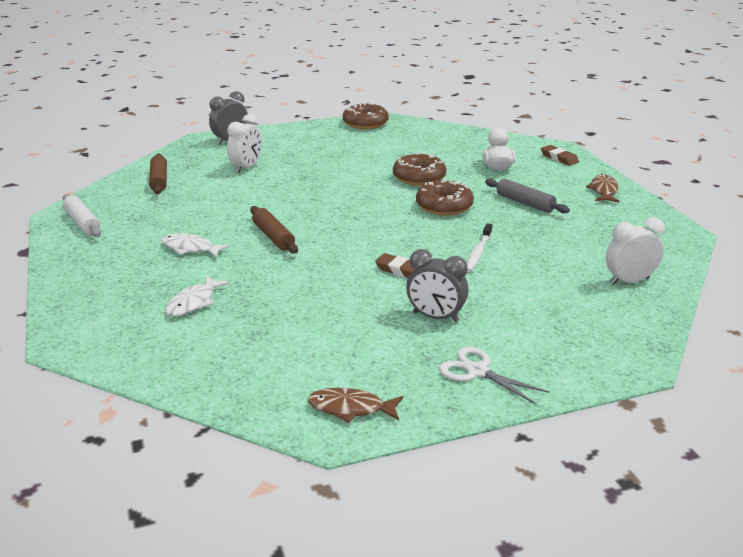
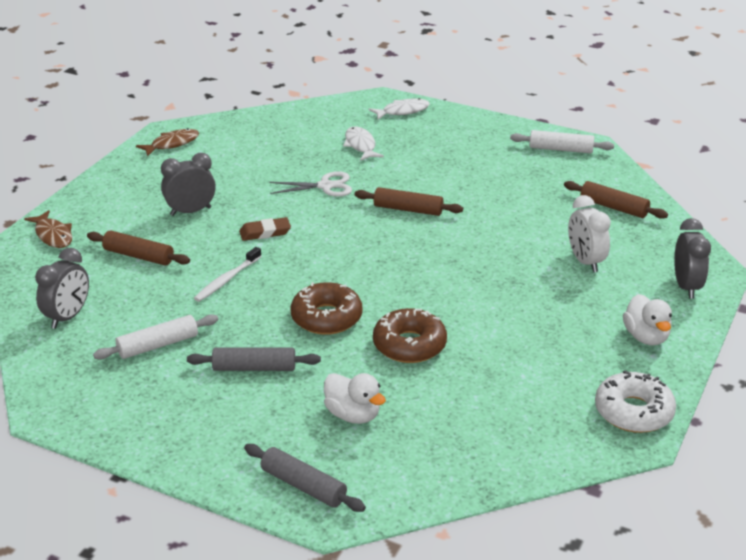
camera: 135 degrees right, 5 degrees up
(190, 248) = (444, 171): white fish -> white fish (402, 111)
(299, 136) = (646, 337): none -> white duck
(365, 123) = (633, 412): brown donut -> white donut
(477, 371) = (122, 193): white scissors -> white scissors (325, 186)
(478, 253) = (227, 280): white toothbrush -> white toothbrush turned 120 degrees counterclockwise
(527, 300) = (139, 256): none -> brown rolling pin
(559, 158) = (303, 486): brown eraser -> grey rolling pin
(575, 237) = (158, 345): none -> white rolling pin
(603, 190) = (188, 443): brown fish -> brown fish (53, 235)
(629, 281) = (68, 317): white clock -> grey clock

